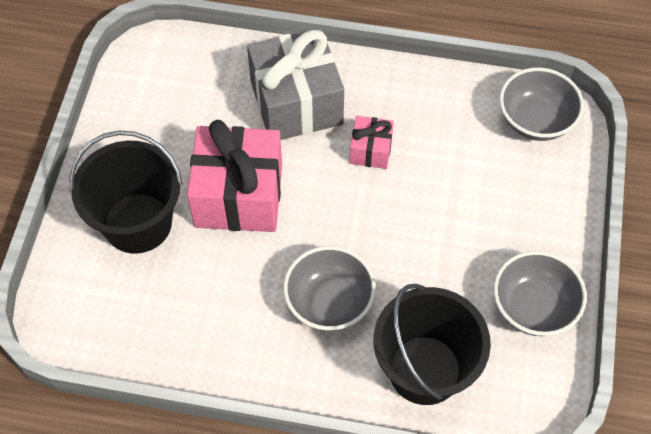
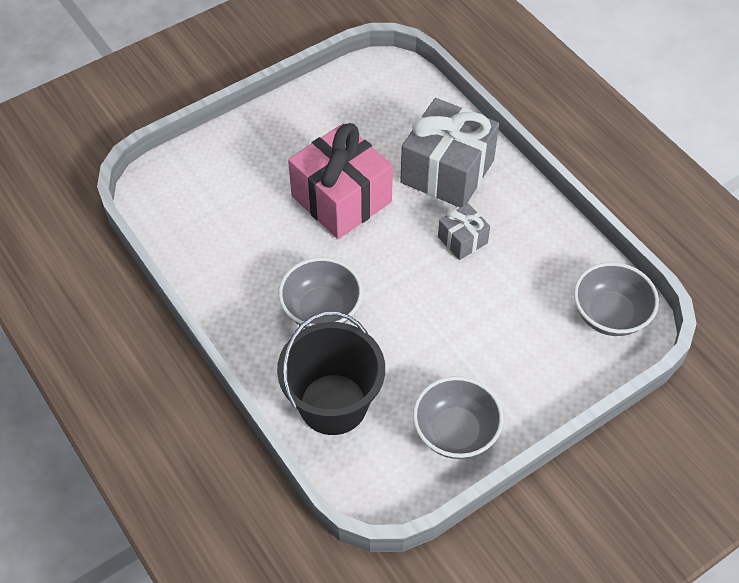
camera: 45 degrees right, 5 degrees down
(138, 223) = (261, 166): black bucket -> none
(370, 150) = (462, 240): pink gift -> grey gift

